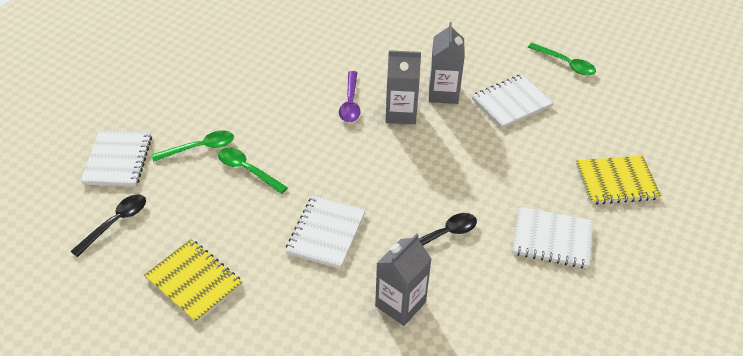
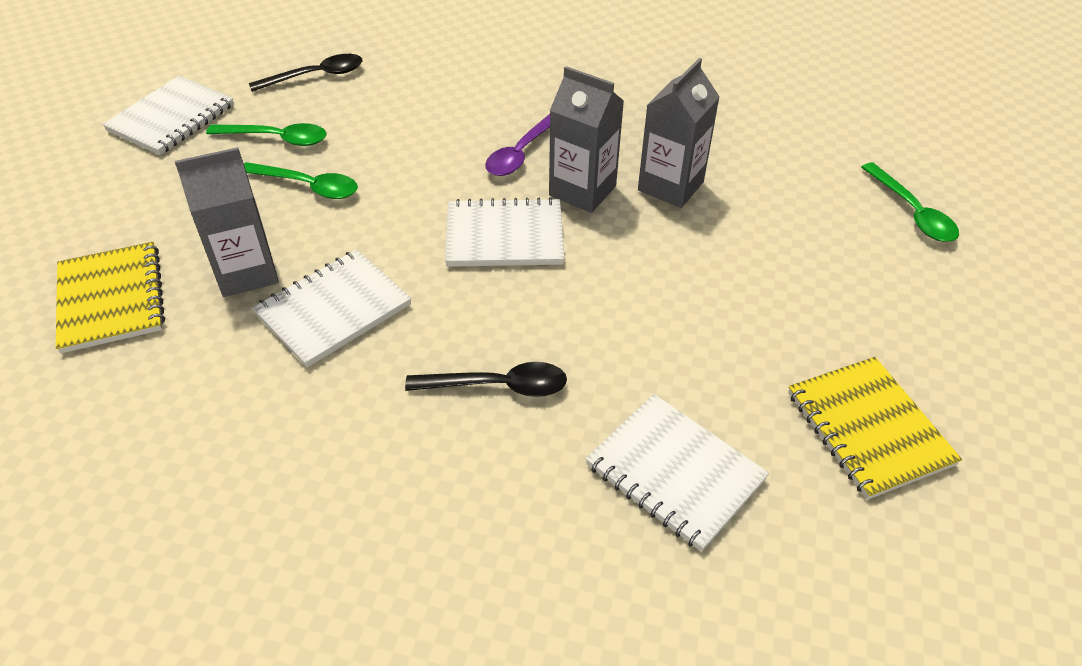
camera: 30 degrees right, 0 degrees up
(116, 222) = (98, 188): black spoon -> black spoon (316, 76)
(247, 170) = (308, 186): green spoon -> green spoon turned 135 degrees clockwise
(400, 304) = (346, 459): grey carton -> grey carton (246, 272)
(511, 103) = (771, 237): white notebook -> white notebook (504, 236)
(616, 182) = (869, 428): yellow notebook -> yellow notebook turned 45 degrees clockwise

